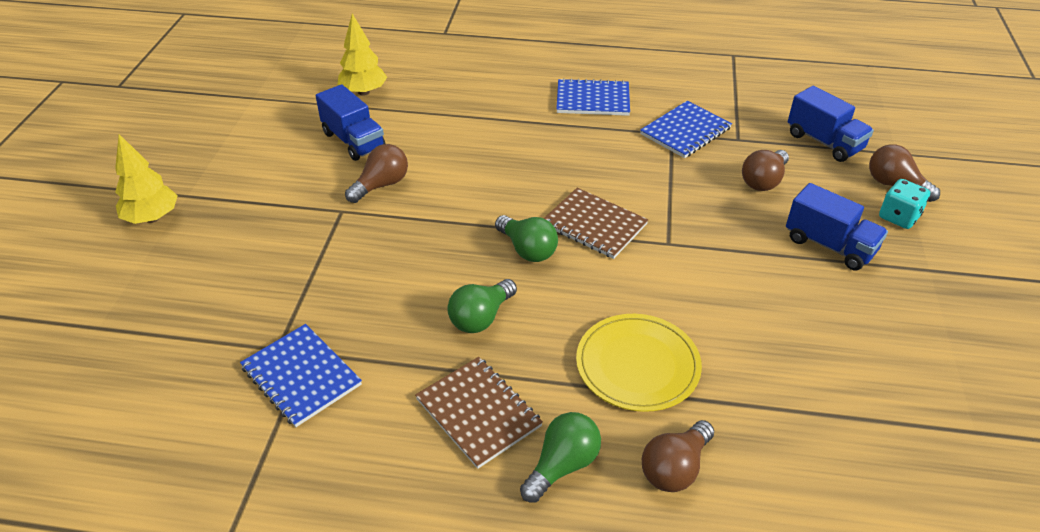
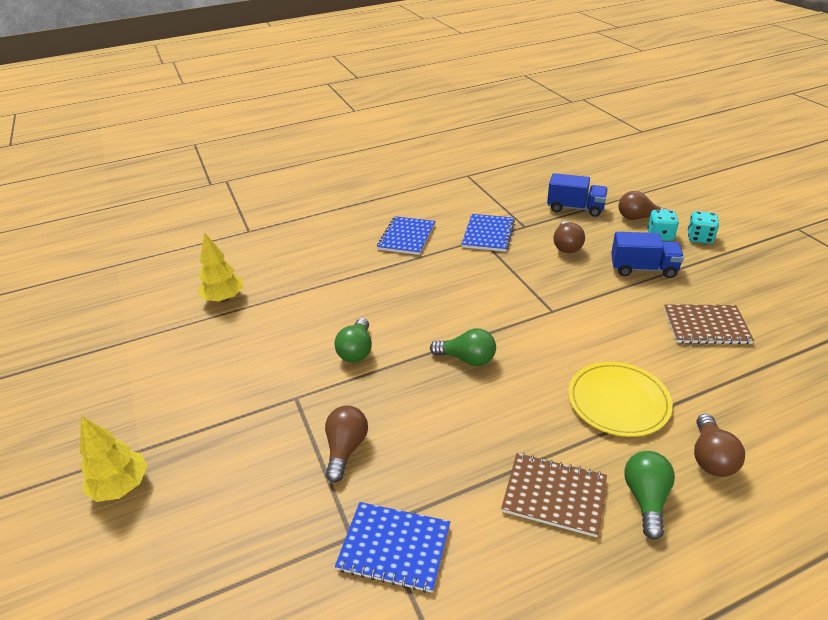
camera: 30 degrees left, 5 degrees down
(353, 141) = (252, 339): blue truck -> none
(381, 185) = (309, 363): brown light bulb -> brown light bulb (346, 449)
(481, 318) = (485, 424): green light bulb -> green light bulb (356, 351)
(593, 99) = (406, 237): blue notebook -> blue notebook turned 45 degrees counterclockwise
(594, 225) = (494, 321): brown notebook -> brown notebook (706, 326)
(951, 241) = (700, 238): none -> turquoise dice

